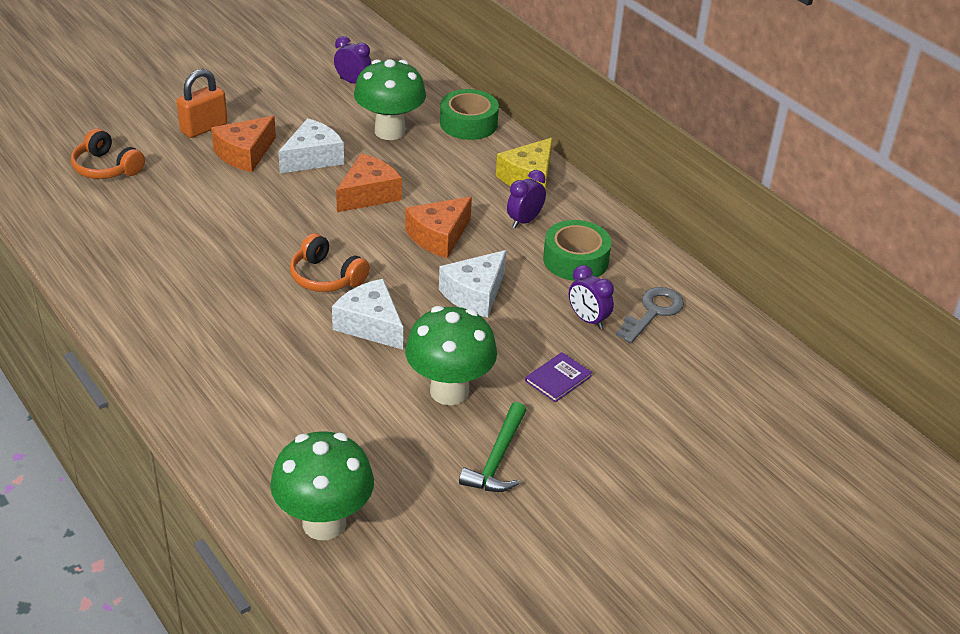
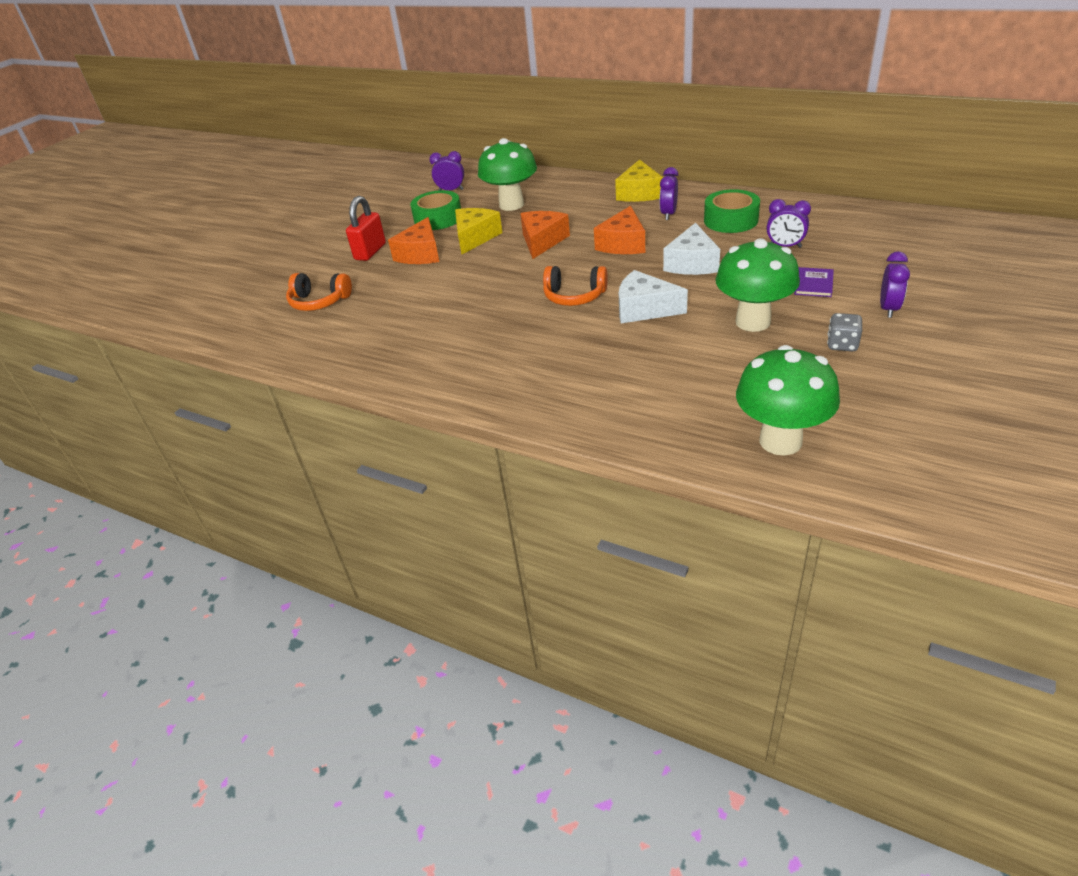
camera: 20 degrees left, 0 degrees up
(204, 128) = (370, 252): orange padlock -> red padlock
(313, 158) = (475, 237): white cheese -> yellow cheese
(468, 123) = (560, 182): green tape -> green tape (438, 218)
(497, 459) = (842, 345): green hammer -> grey dice
(590, 444) = (888, 309): none -> purple clock
(653, 312) = (819, 226): grey key -> none

